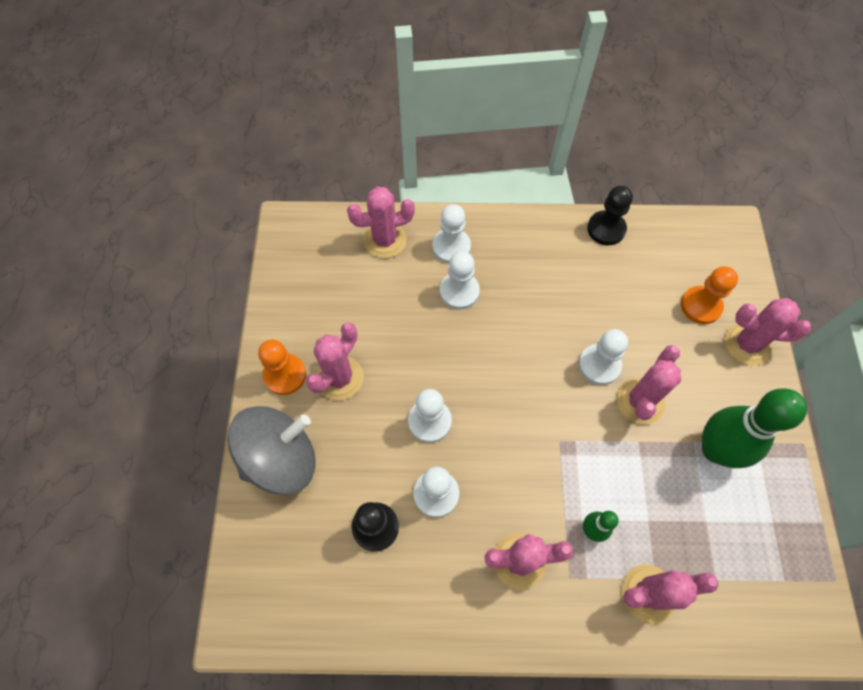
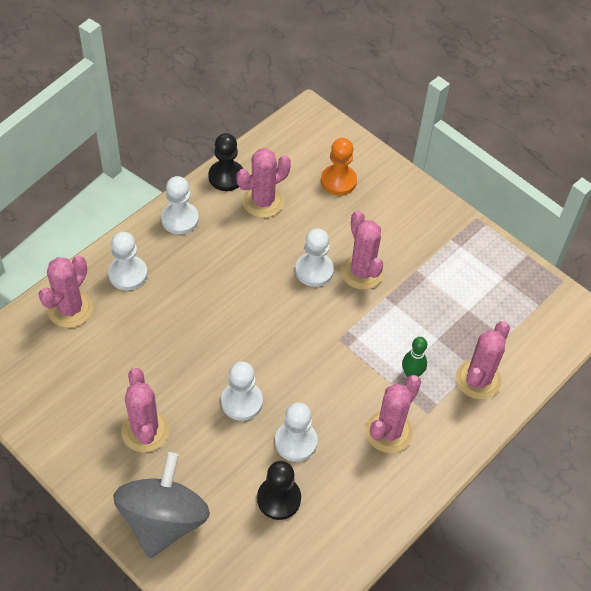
camera: 50 degrees left, 10 degrees down
(285, 375) = (100, 465): orange pawn -> none
(459, 291) = (168, 300): white pawn -> white pawn (180, 219)
(715, 450) = (433, 263): green bowling pin -> none
(747, 344) = (389, 183): pink cactus -> pink cactus (263, 202)

